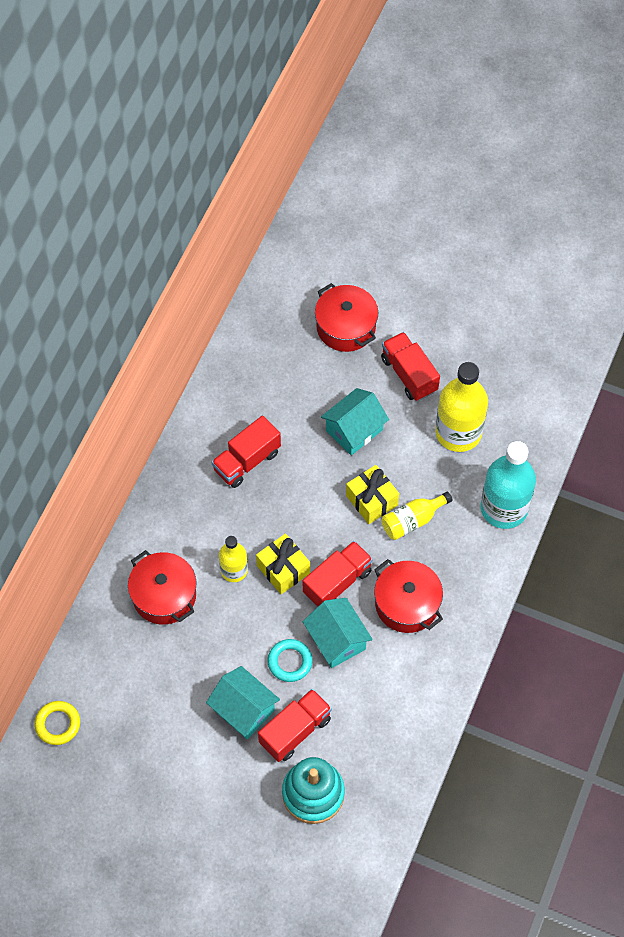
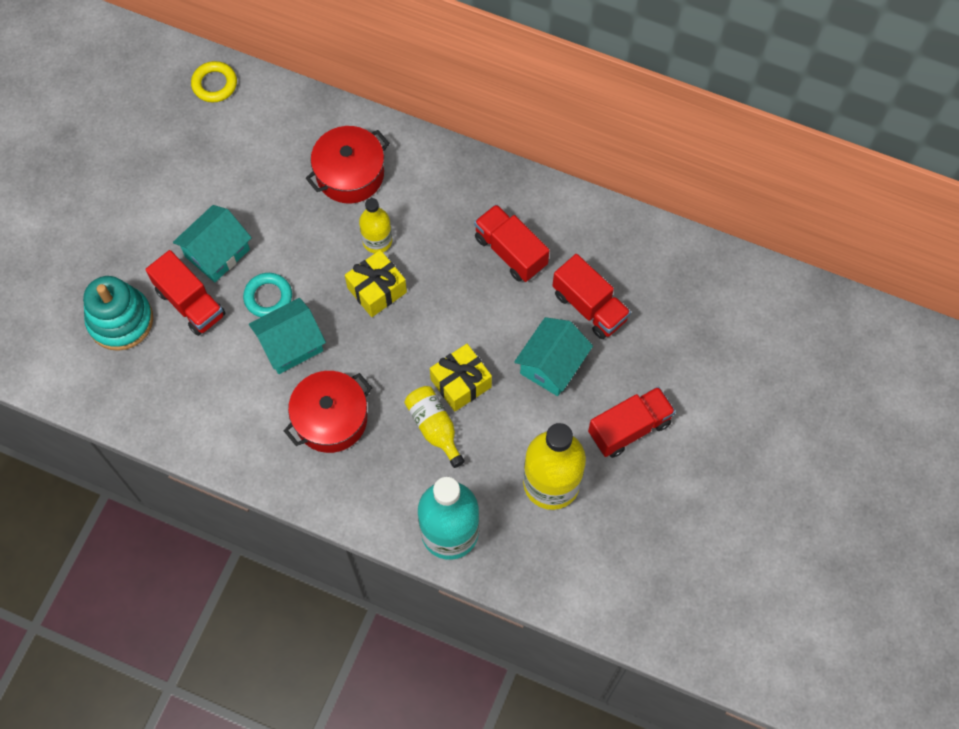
camera: 90 degrees right, 5 degrees up
(337, 582) = (360, 345): red truck -> red truck (589, 306)
(346, 327) = (692, 357): red pot -> none
(354, 430) = (552, 365): turquoise house -> turquoise house turned 75 degrees clockwise

